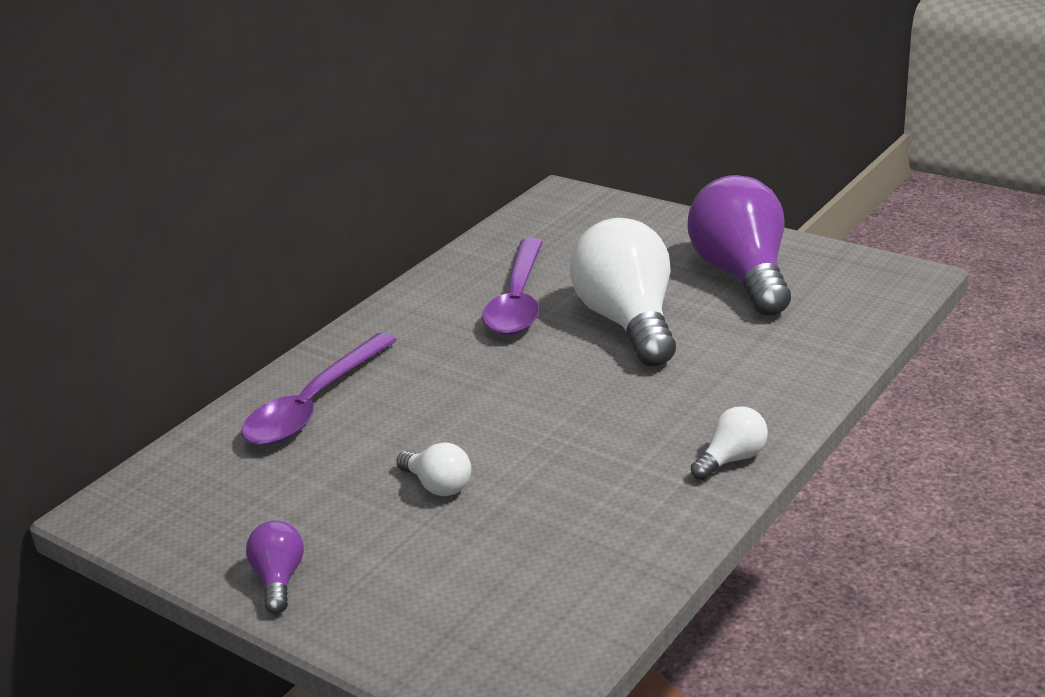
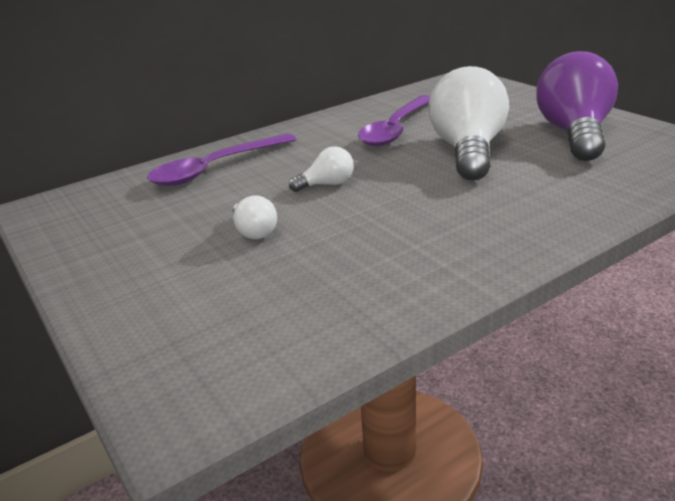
camera: 20 degrees right, 0 degrees up
(279, 579) = (94, 272): purple light bulb -> none
(732, 459) = (498, 255): white light bulb -> white light bulb (327, 184)

